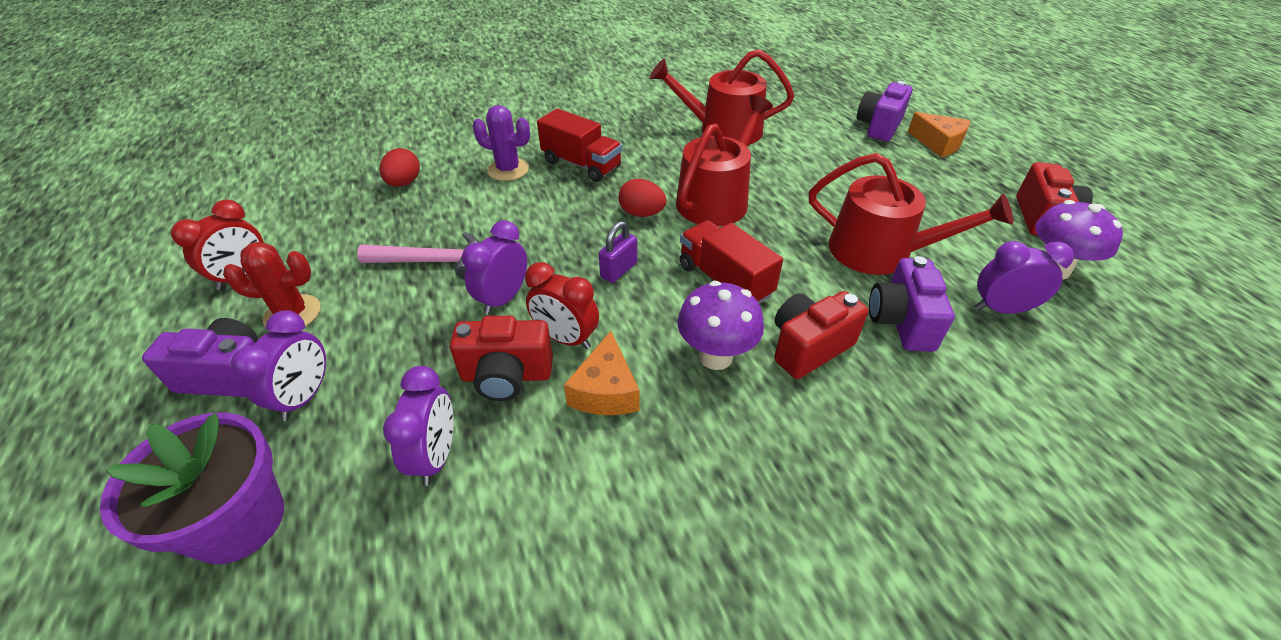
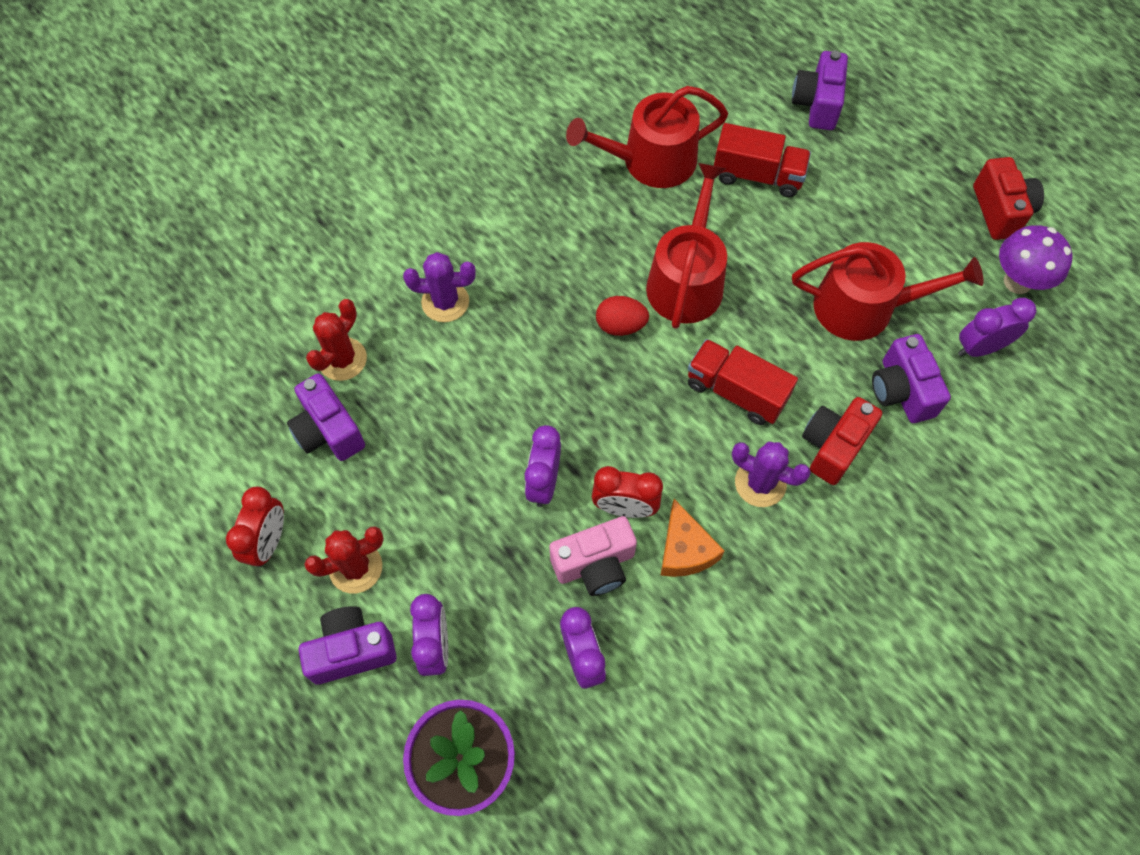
camera: 20 degrees left, 20 degrees up
(356, 220) = (328, 431): none -> purple camera
(404, 183) = (342, 359): red egg -> red cactus
(433, 261) = (447, 459): pink hammer -> none
(506, 376) = (595, 564): red camera -> pink camera
(581, 164) = (521, 268): red truck -> red truck (757, 175)
(619, 270) = (633, 411): purple padlock -> none
(715, 356) = (760, 483): purple mushroom -> purple cactus
(938, 143) = (884, 117): orange cheese -> none

